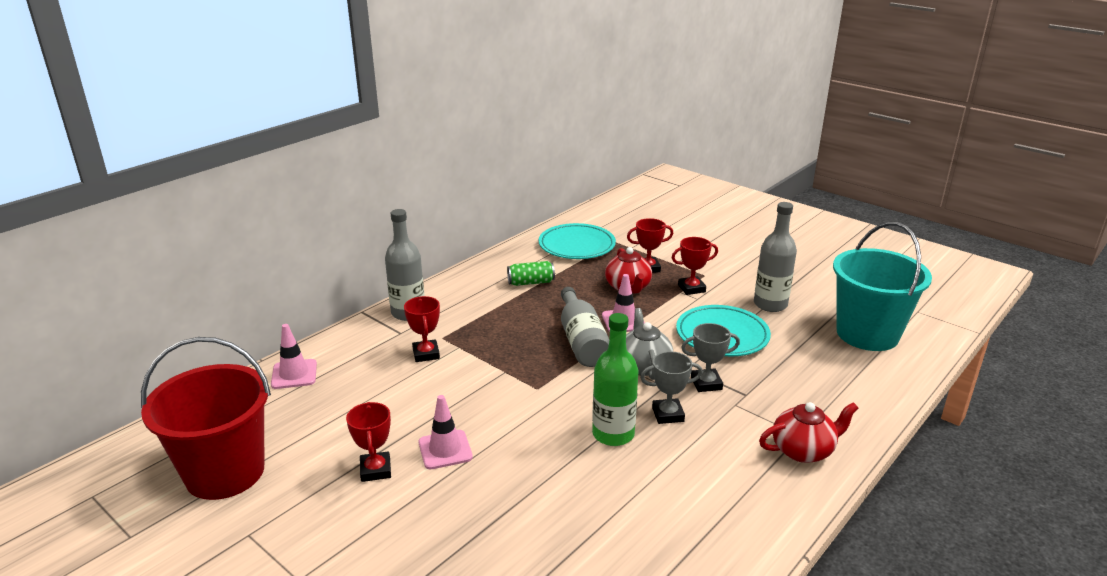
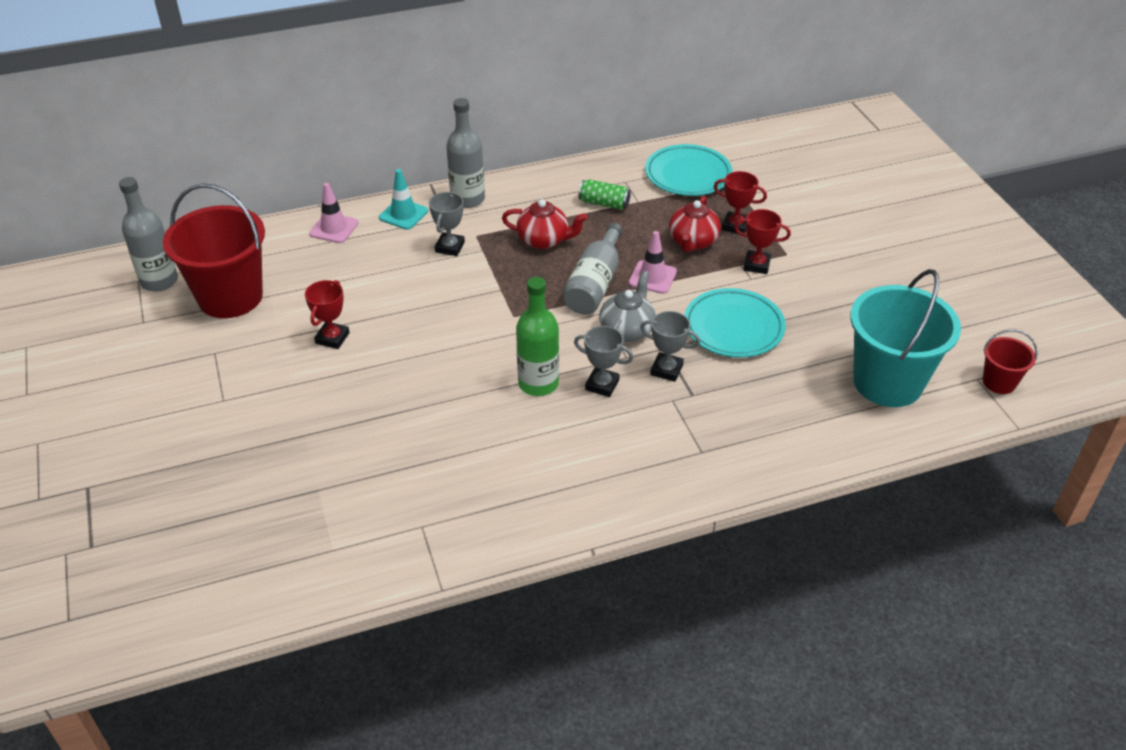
camera: 30 degrees right, 15 degrees up
(357, 342) = (403, 214): none -> turquoise traffic cone
(426, 354) = (450, 247): red trophy -> grey trophy
(445, 450) = (395, 342): pink traffic cone -> none
(770, 304) = (820, 312): grey bottle -> grey bottle (159, 281)
(803, 450) = (688, 466): red teapot -> red teapot (544, 240)
(932, 309) = (999, 382): none -> red bucket

